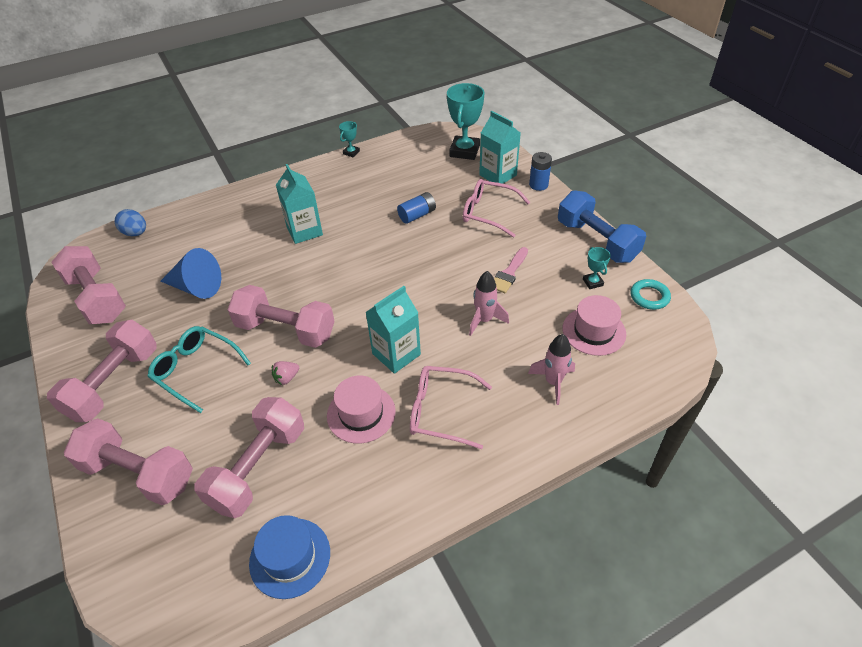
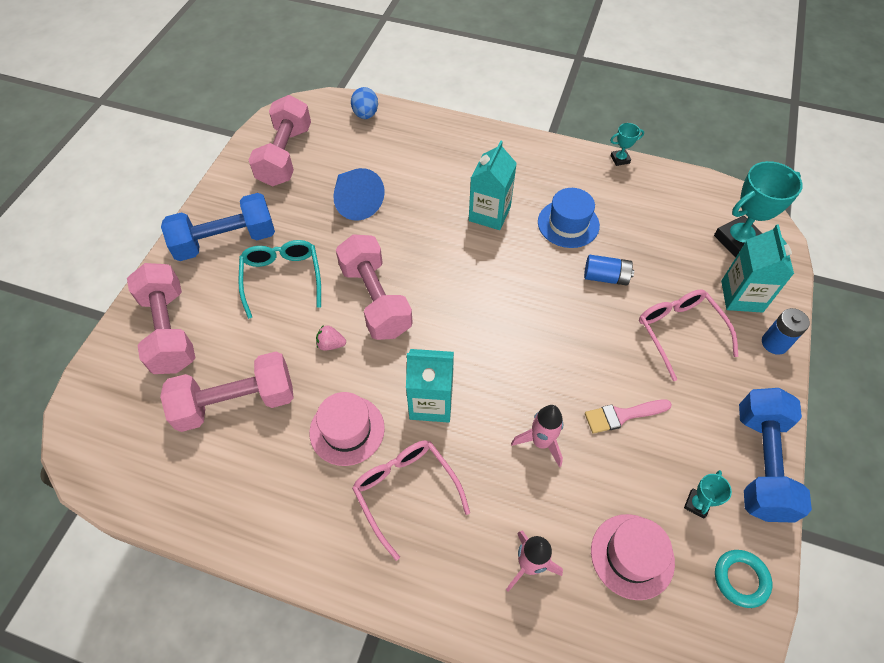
camera: 45 degrees right, 10 degrees up
(114, 383) = (226, 241): pink dumbbell -> blue dumbbell
(290, 557) = (181, 496): blue hat -> blue hat (568, 224)

